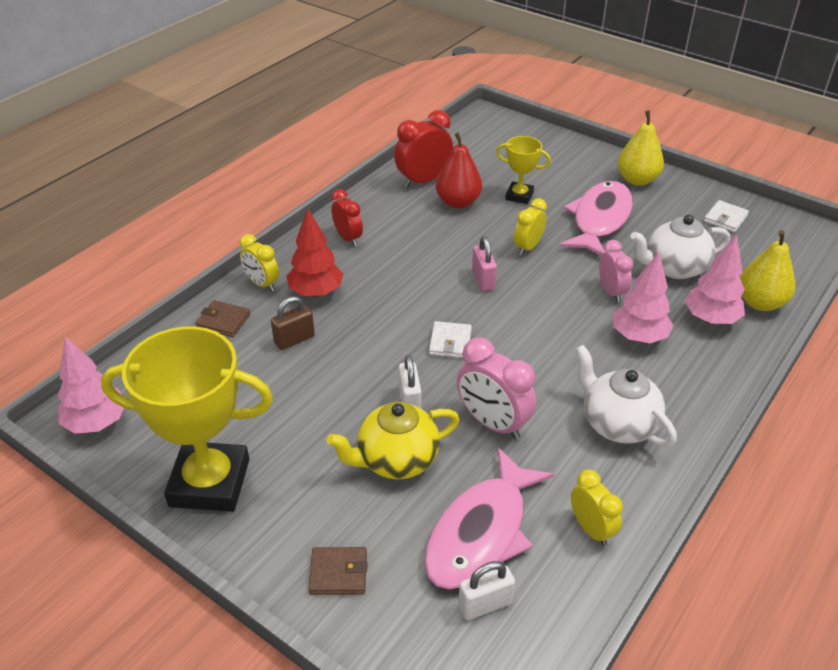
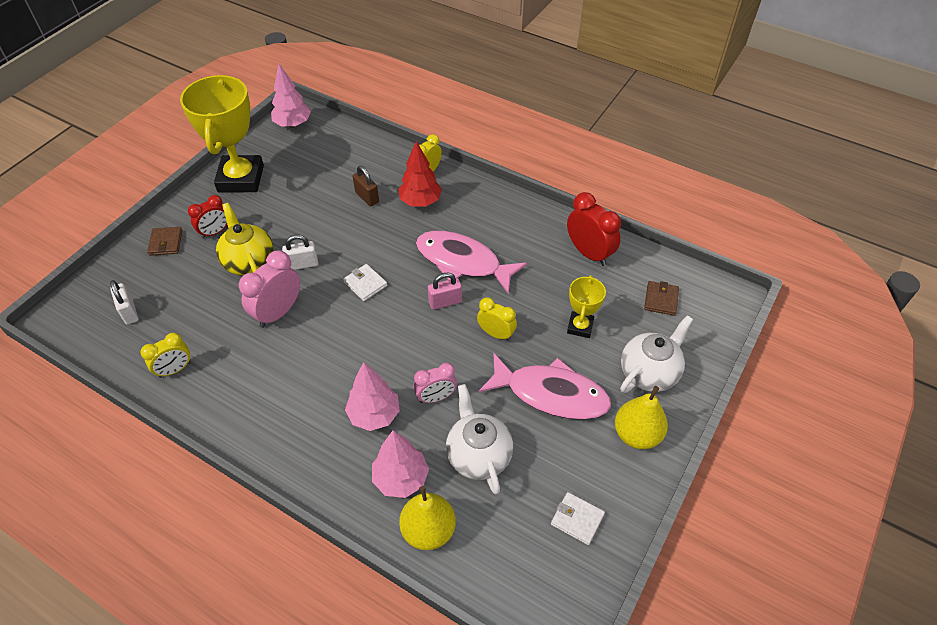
camera: 85 degrees right, 10 degrees up
(223, 321) = (385, 159): brown wallet -> brown wallet (661, 300)
(348, 238) = (491, 212): red clock -> red clock (215, 232)
(450, 342) = (365, 284): white wallet -> white wallet turned 45 degrees clockwise
(458, 202) = (558, 280): red pear -> none
(481, 532) = (183, 308): pink fish -> pink fish (463, 262)
(617, 424) = (271, 392): white teapot -> white teapot (649, 372)

